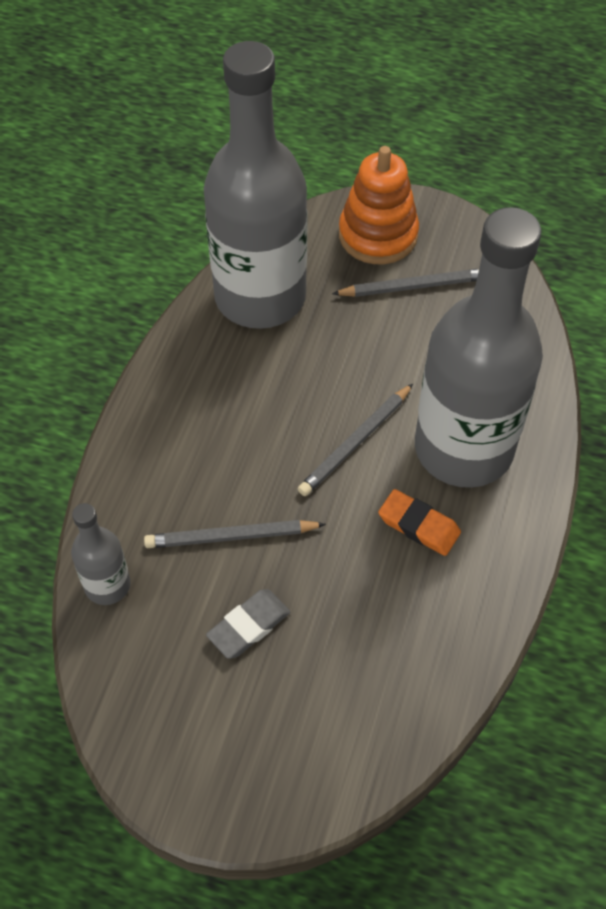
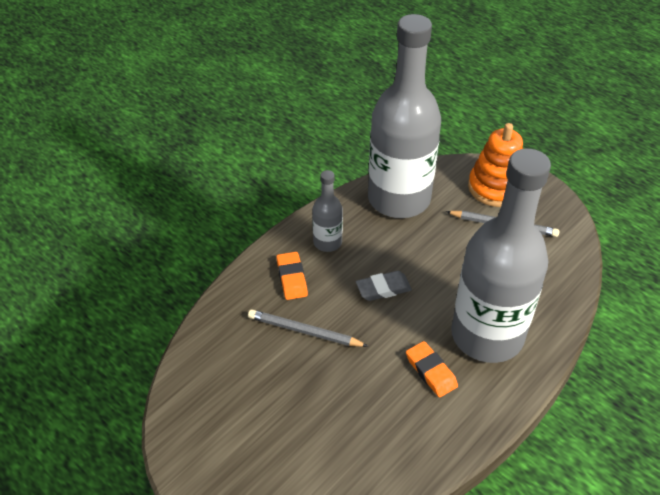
camera: 25 degrees right, 10 degrees down
(107, 585) = (214, 330): grey bottle -> grey bottle (327, 242)
(174, 468) = (291, 278): none -> orange eraser
(249, 626) = (286, 389): grey eraser -> grey eraser (383, 288)
(355, 442) = (415, 305): grey pencil -> none

